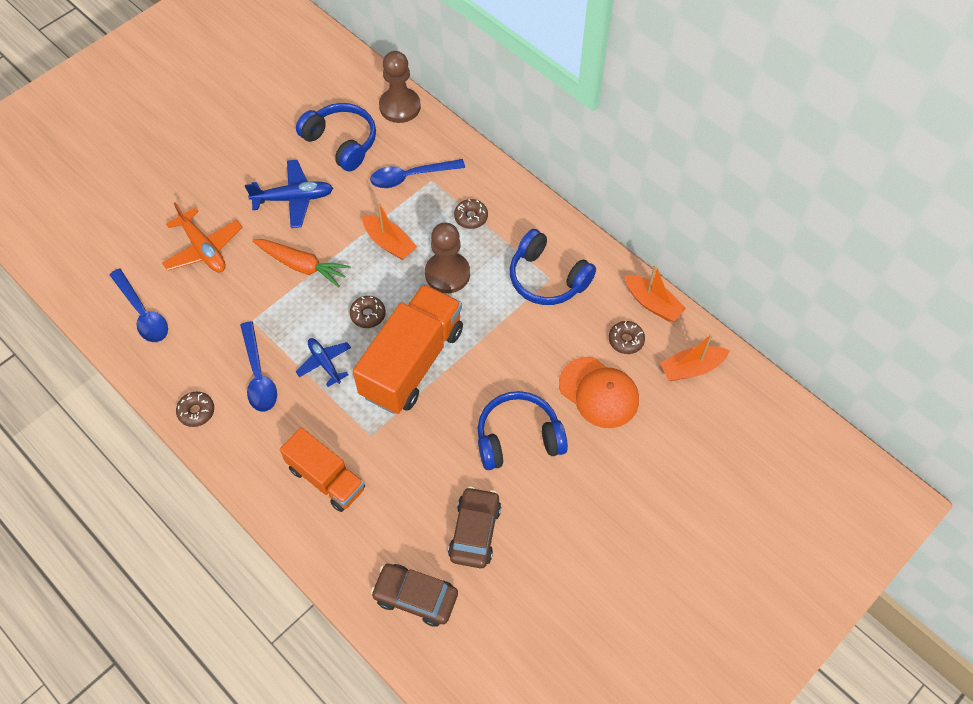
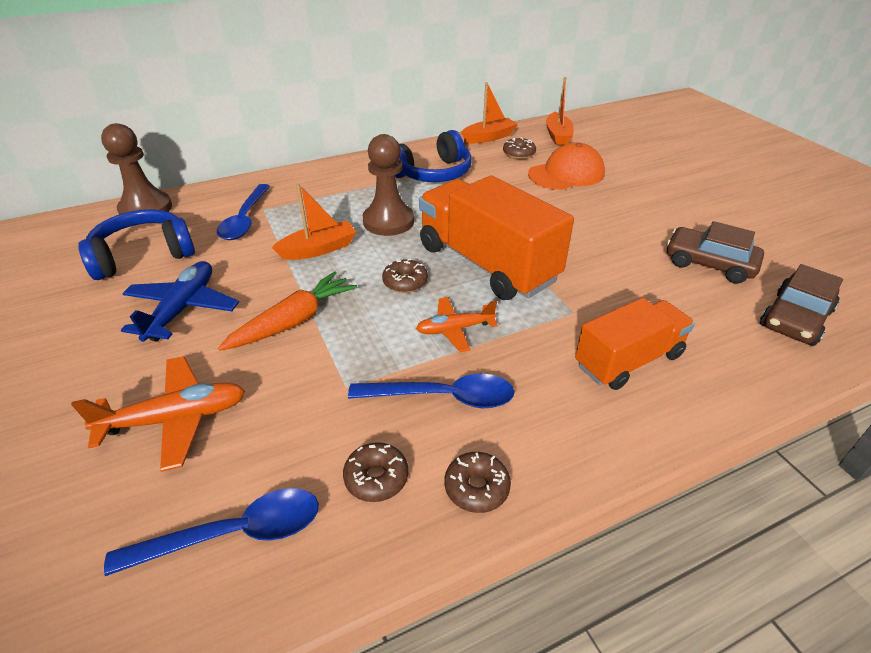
camera: 70 degrees left, 20 degrees down
(324, 363) = (455, 329): blue plane -> orange plane
(471, 217) = (331, 196): brown donut -> brown donut (376, 477)
(518, 438) = (602, 219): blue headphones -> none

